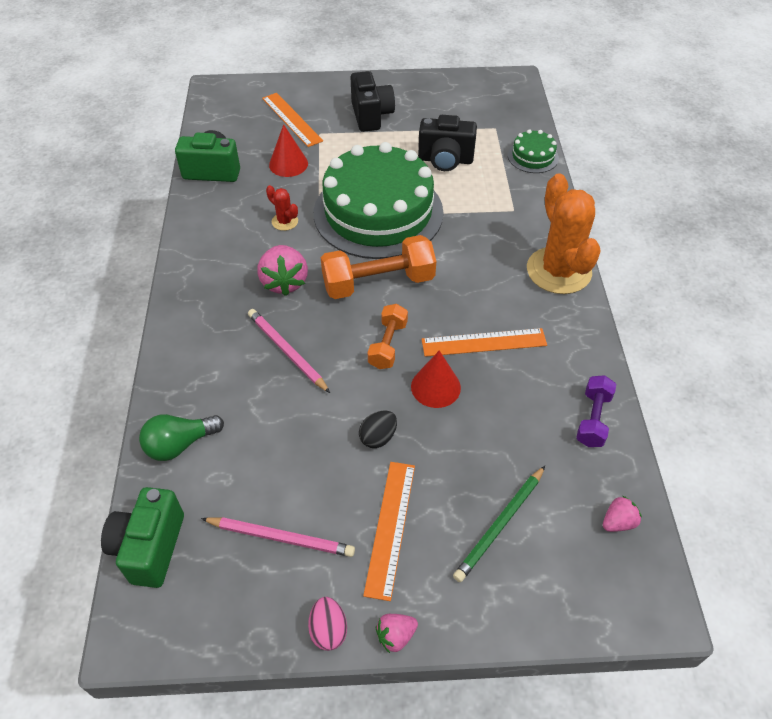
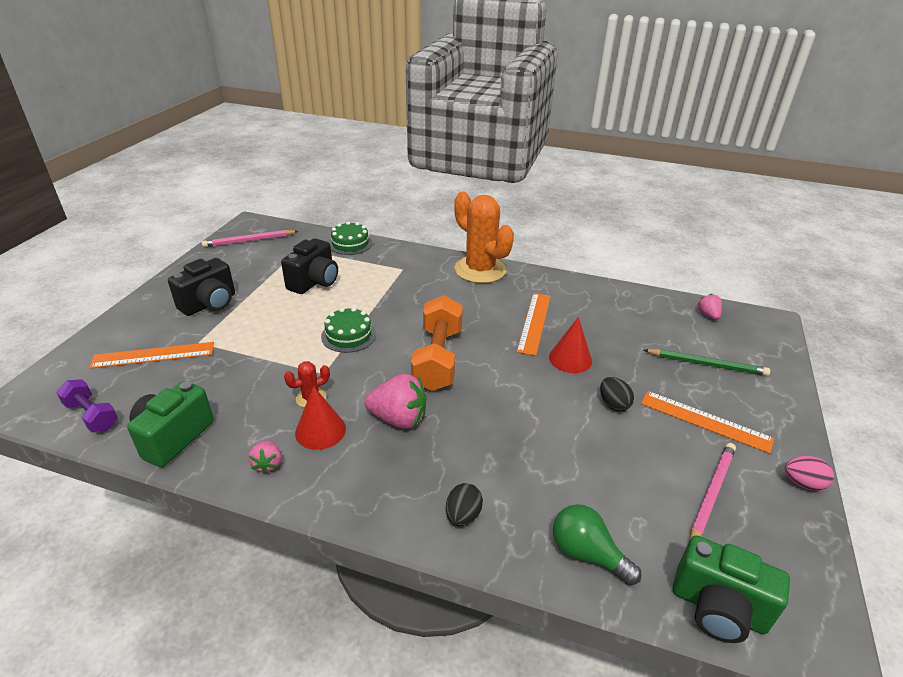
camera: 70 degrees left, 15 degrees down
(180, 444) = (587, 554): green light bulb -> green light bulb turned 135 degrees clockwise
(194, 354) = (463, 515): none -> black egg
(287, 351) = (493, 439): pink pencil -> pink pencil (249, 241)
(288, 164) = (224, 374): red cone -> red cone (320, 430)
(371, 116) = (210, 304): black camera -> black camera turned 120 degrees clockwise
(378, 212) = (348, 335): green cake -> green cake, size x0.42
(388, 345) = (514, 372): orange dumbbell -> none
(395, 636) = (803, 444): pink strawberry -> pink strawberry (268, 464)
(500, 525) = (706, 364): green pencil -> green pencil turned 45 degrees counterclockwise
(558, 271) = (480, 270): orange cactus -> orange cactus turned 45 degrees clockwise
(593, 419) = (622, 298): purple dumbbell -> purple dumbbell (92, 415)

